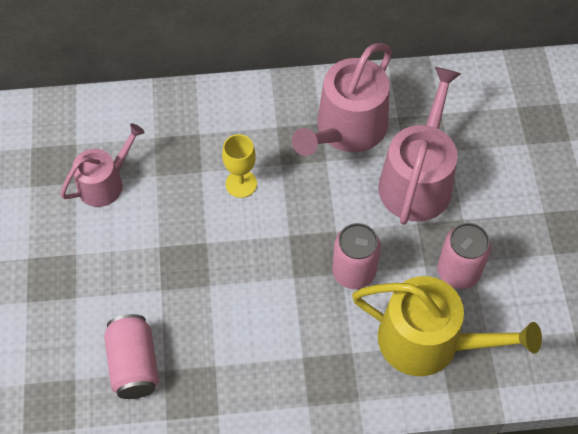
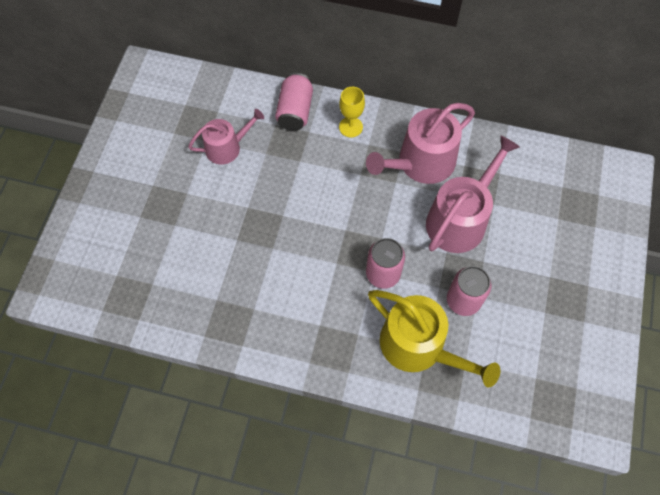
camera: 20 degrees right, 5 degrees up
(134, 364) = (197, 288): pink can -> pink can (295, 111)
(241, 184) = (325, 179): yellow goblet -> yellow goblet (350, 127)

